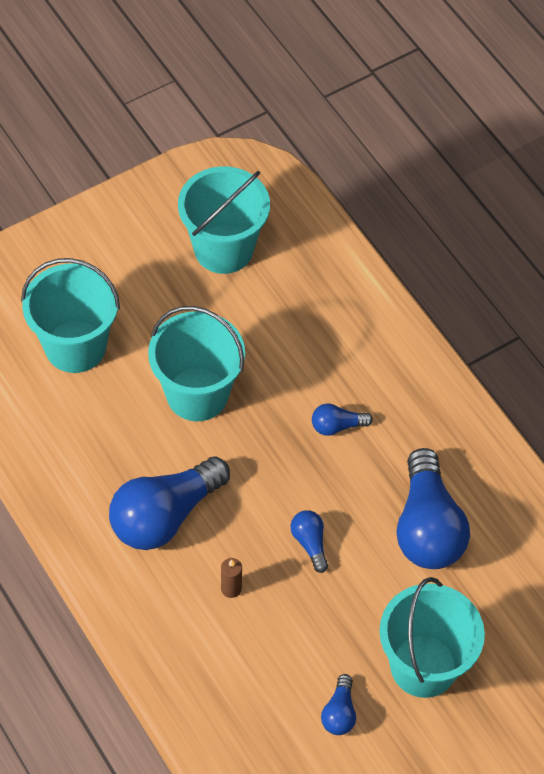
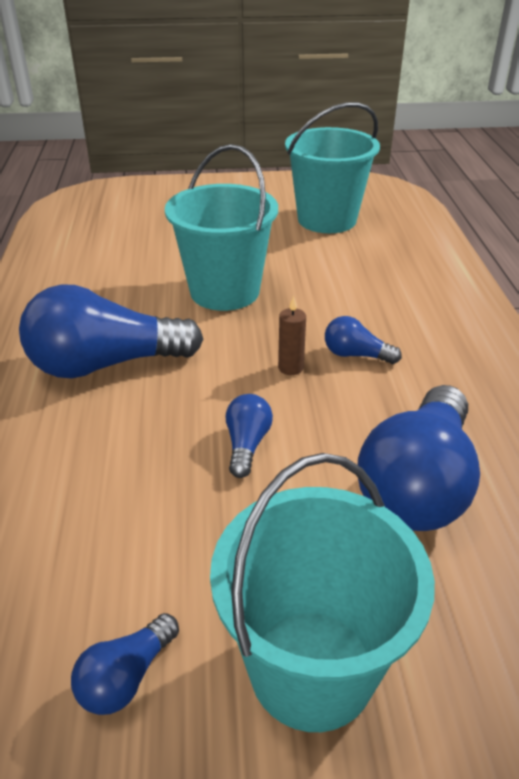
camera: 30 degrees right, 20 degrees down
(75, 346) = (145, 237): turquoise bucket -> none
(231, 588) = (113, 453): brown candle -> brown candle (290, 368)

